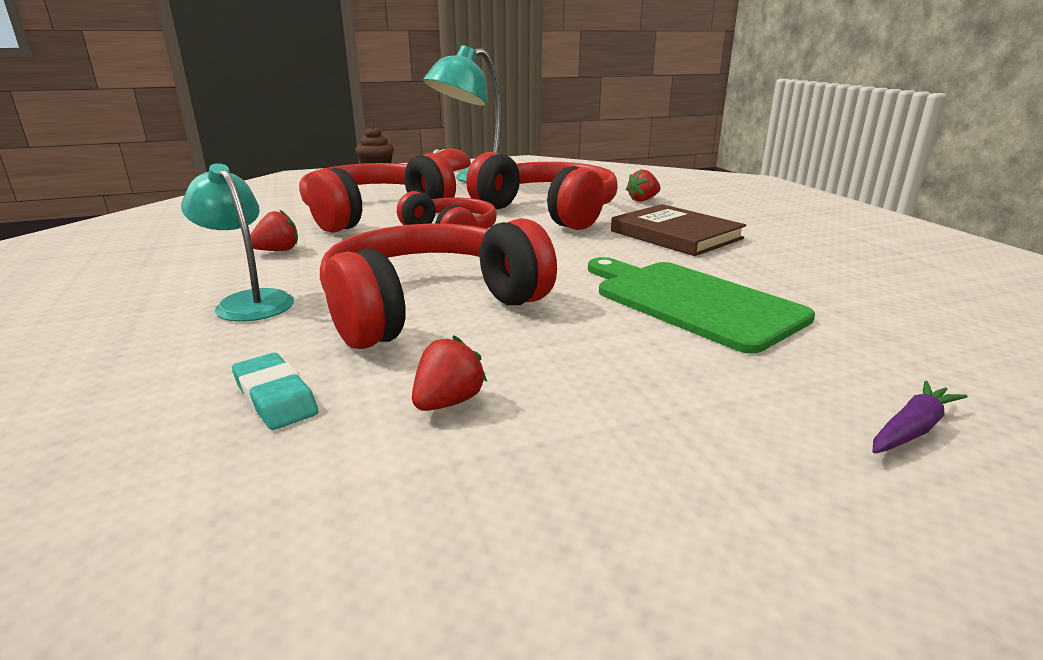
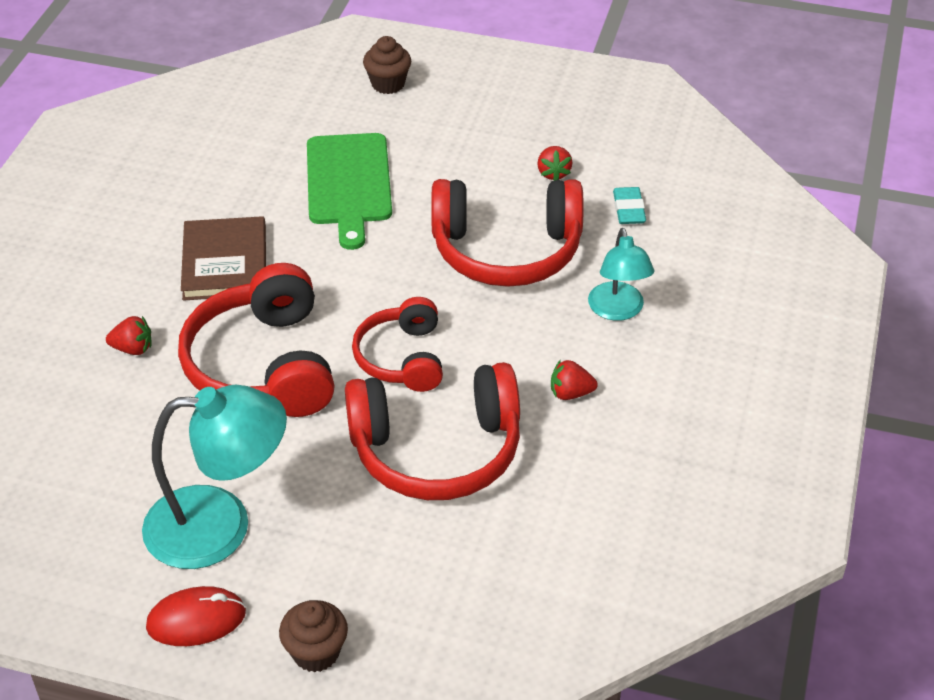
camera: 145 degrees left, 20 degrees up
(448, 402) = (553, 173): red strawberry -> red strawberry turned 75 degrees counterclockwise
(911, 429) = (388, 84): purple carrot -> brown cupcake

